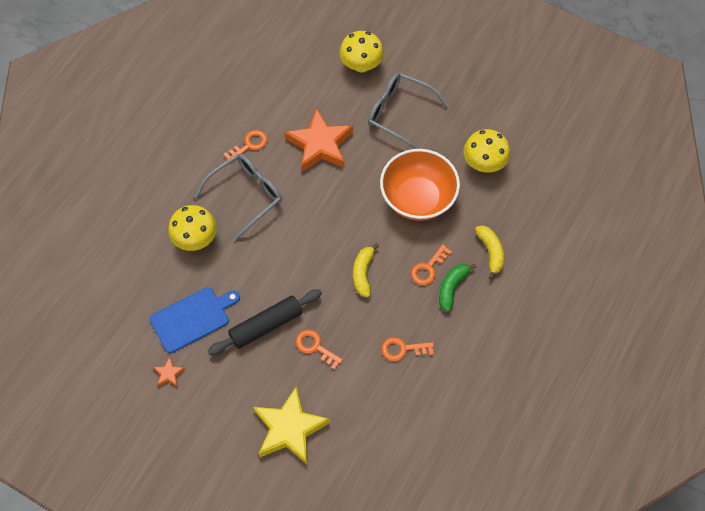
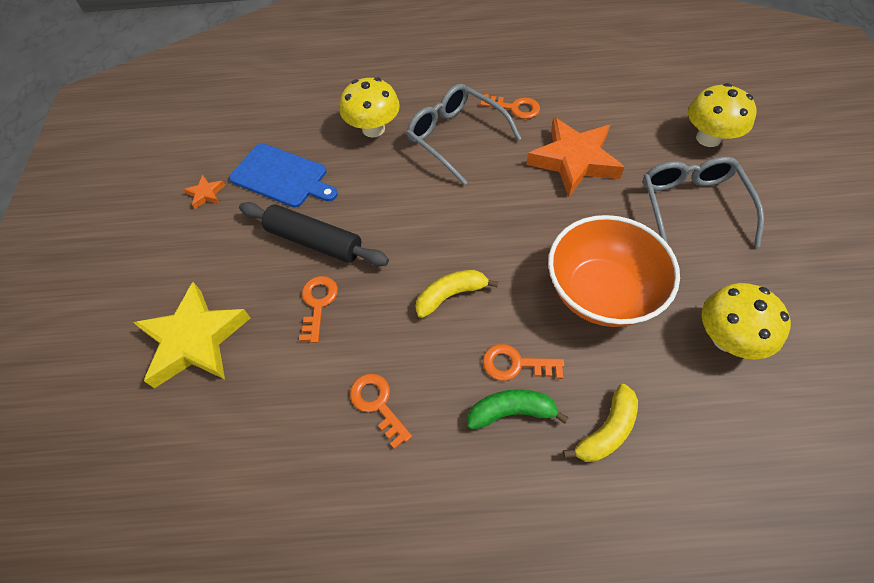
camera: 60 degrees right, 5 degrees down
(246, 195) = (455, 137): grey glasses -> grey glasses turned 150 degrees counterclockwise

